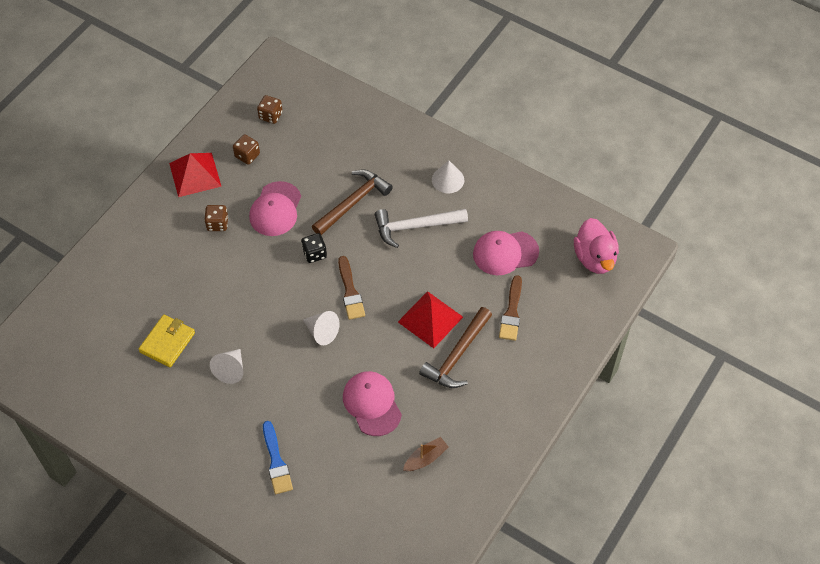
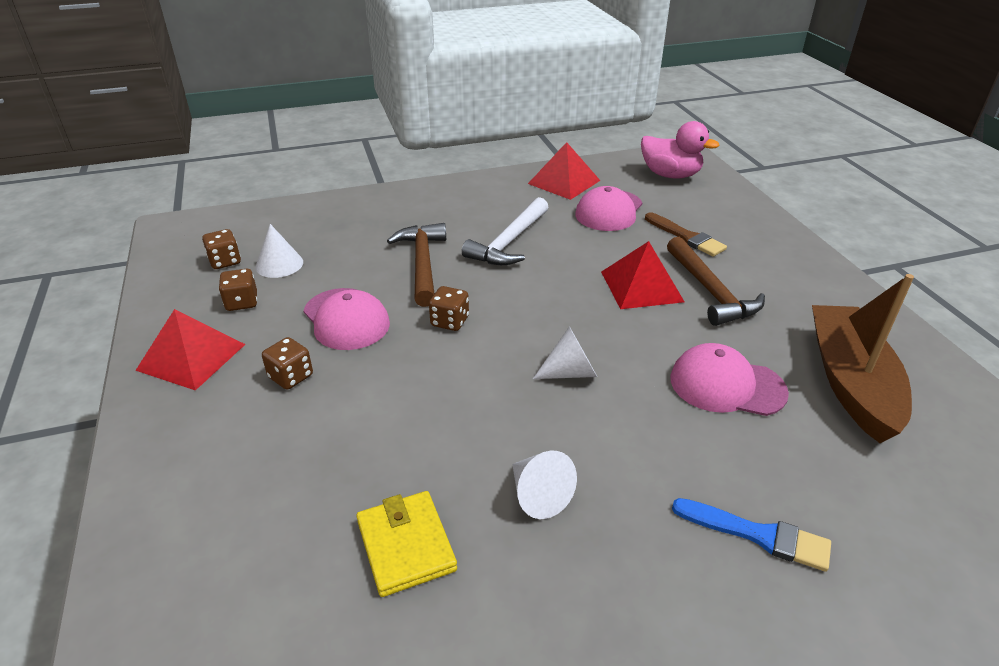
camera: 50 degrees left, 20 degrees down
(314, 254) = (450, 321): black dice -> brown dice
(350, 291) = (537, 321): brown brush -> none
(425, 458) = (850, 382): brown boat -> brown boat, size x2.29
(448, 180) = (481, 202): white cone -> white cone (279, 264)
(520, 205) = (564, 182): none -> red pyramid

